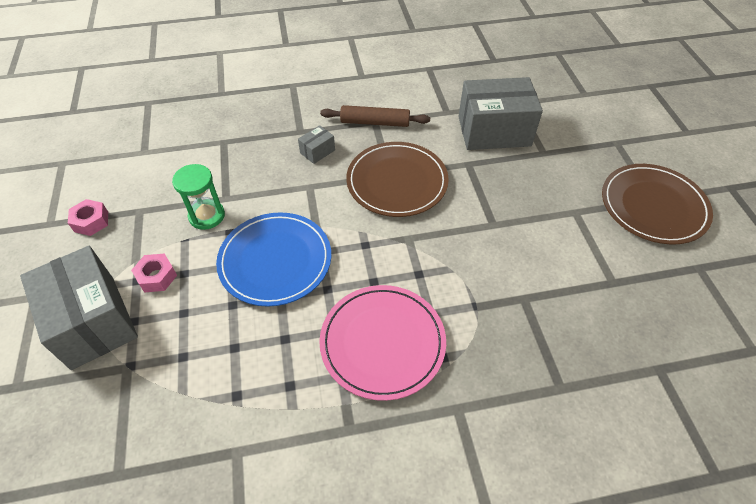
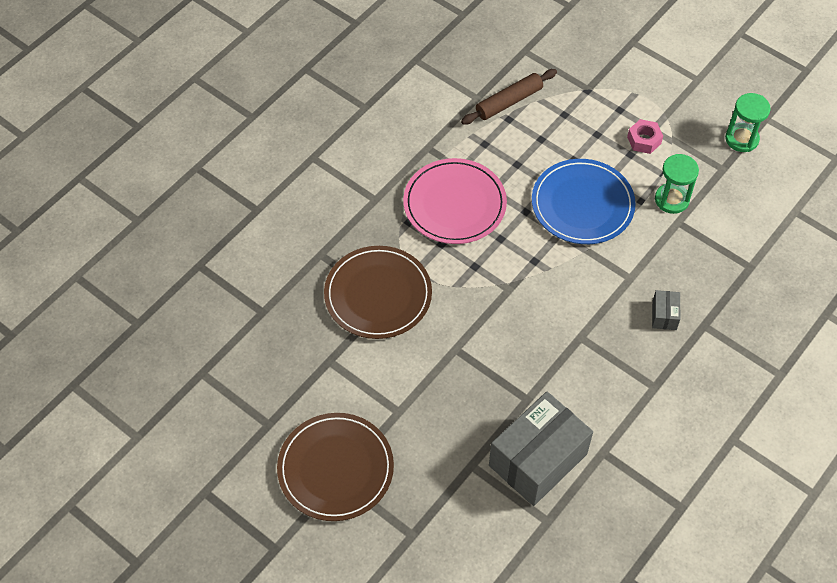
camera: 140 degrees right, 5 degrees up
(91, 221) = (741, 139): pink nut -> green hourglass
(93, 321) = (642, 93): grey box -> none
(375, 122) = (653, 386): brown rolling pin -> brown rolling pin (509, 102)
(397, 182) = (568, 334): brown plate -> brown plate (378, 295)

